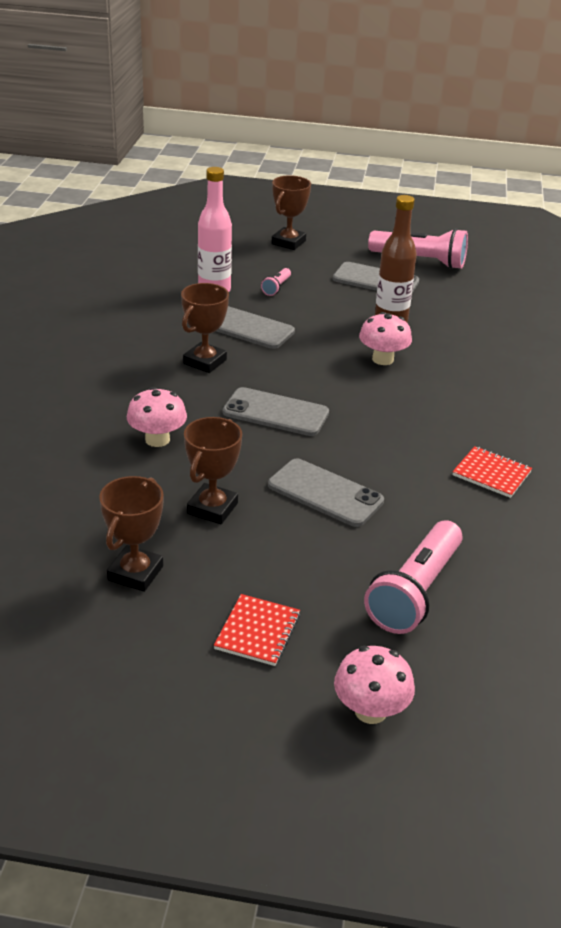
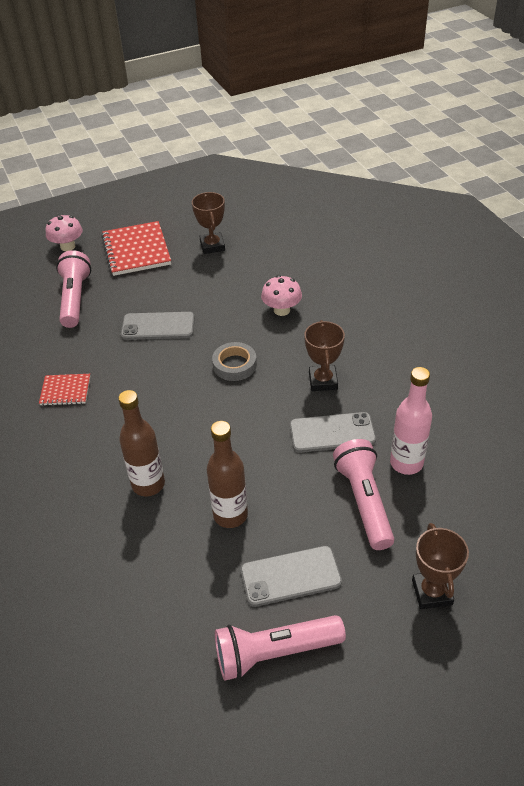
camera: 150 degrees right, 10 degrees up
(212, 508) = (209, 289): brown trophy -> none
(258, 632) = (136, 250): red notebook -> red notebook, size x1.82
(276, 287) = (364, 501): pink flashlight -> pink flashlight, size x2.17
(276, 412) = (234, 365): grey phone -> grey tape
(383, 359) = (203, 459): pink mushroom -> none
(448, 364) = (148, 484): none -> brown bottle

